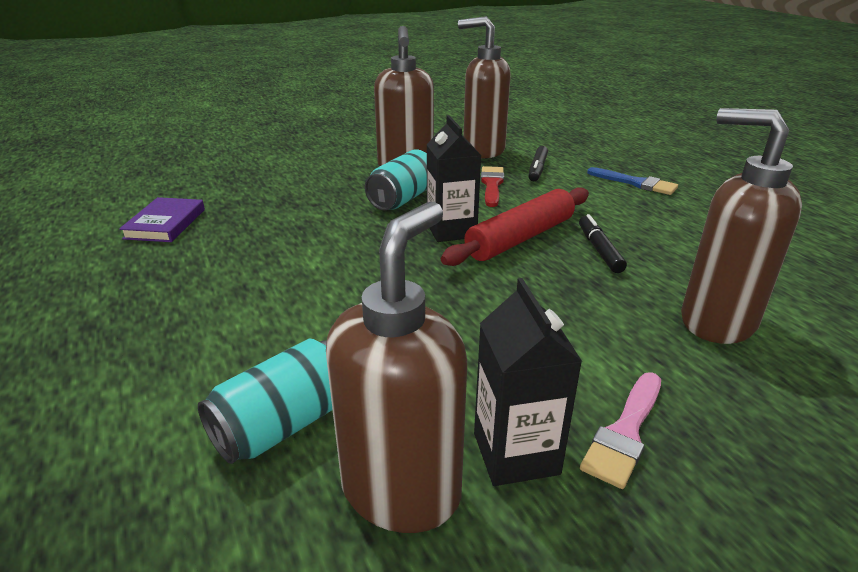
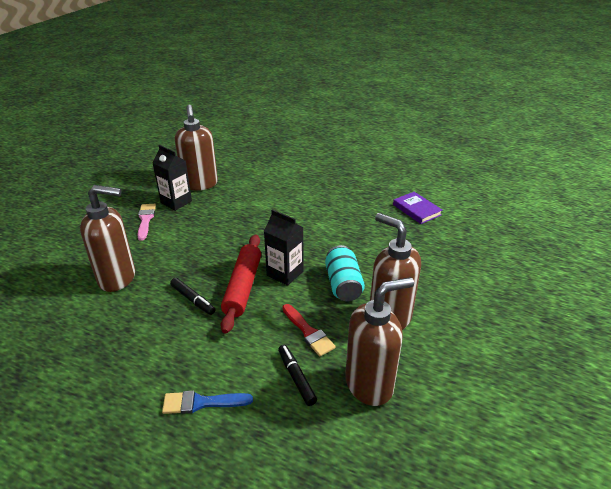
camera: 140 degrees right, 5 degrees up
(283, 424) = (247, 181): turquoise can -> none

